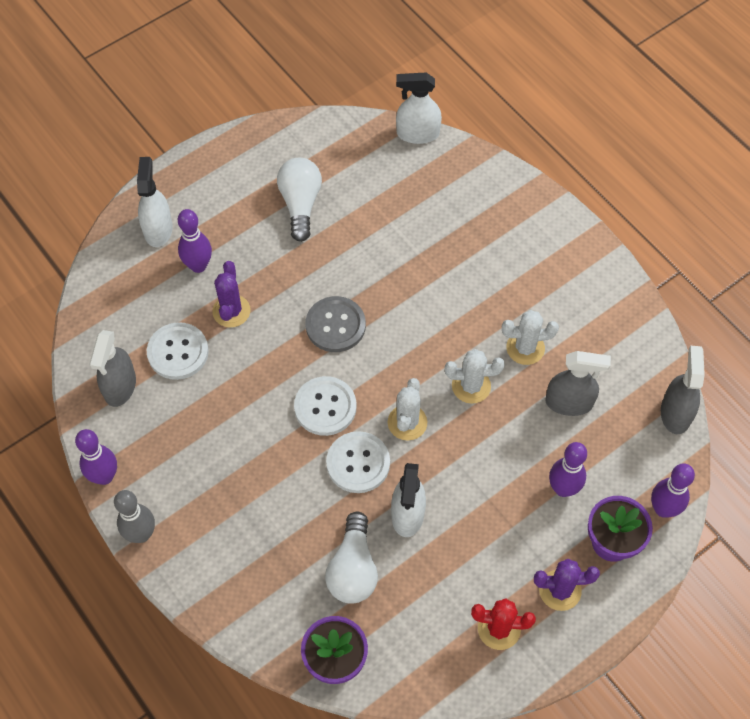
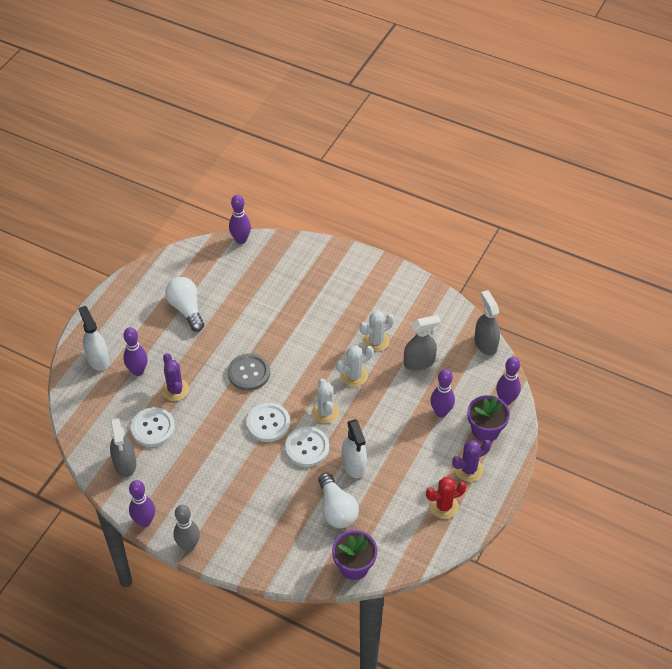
camera: 25 degrees left, 10 degrees down
(417, 133) = (241, 240): white spray bottle -> purple bowling pin

